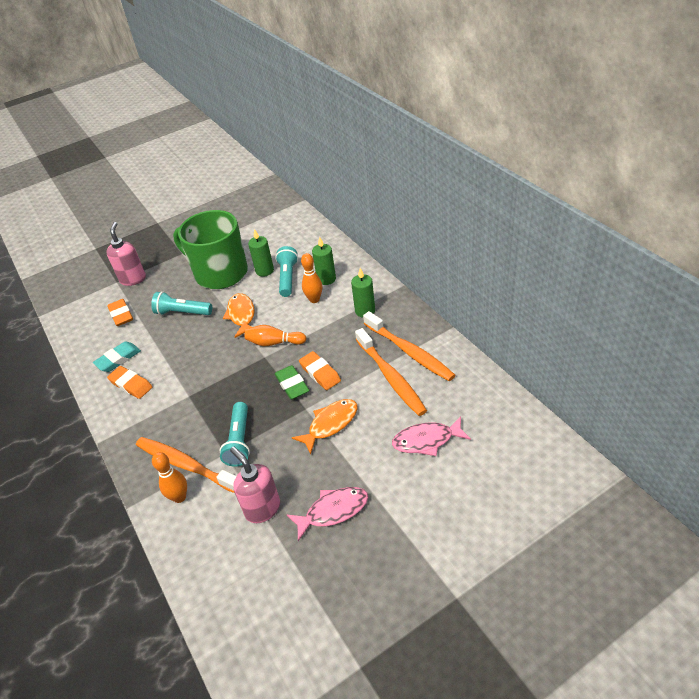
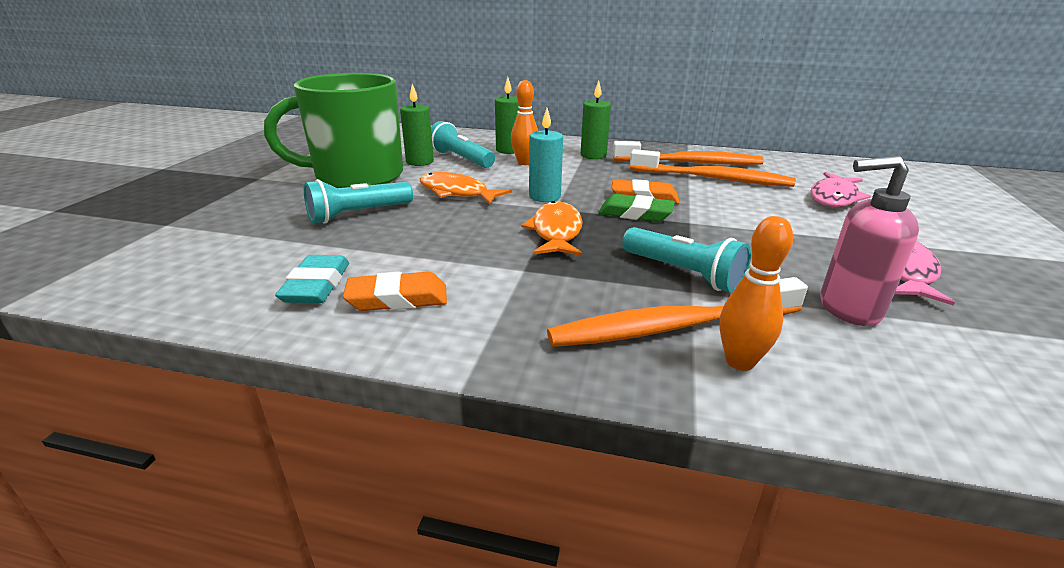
camera: 50 degrees left, 15 degrees down
(121, 315) = (237, 247): orange eraser -> none
(133, 279) = (200, 214): pink soap dispenser -> none
(274, 343) = (544, 197): orange bowling pin -> turquoise candle
(330, 424) = (739, 221): orange fish -> orange fish (556, 232)

